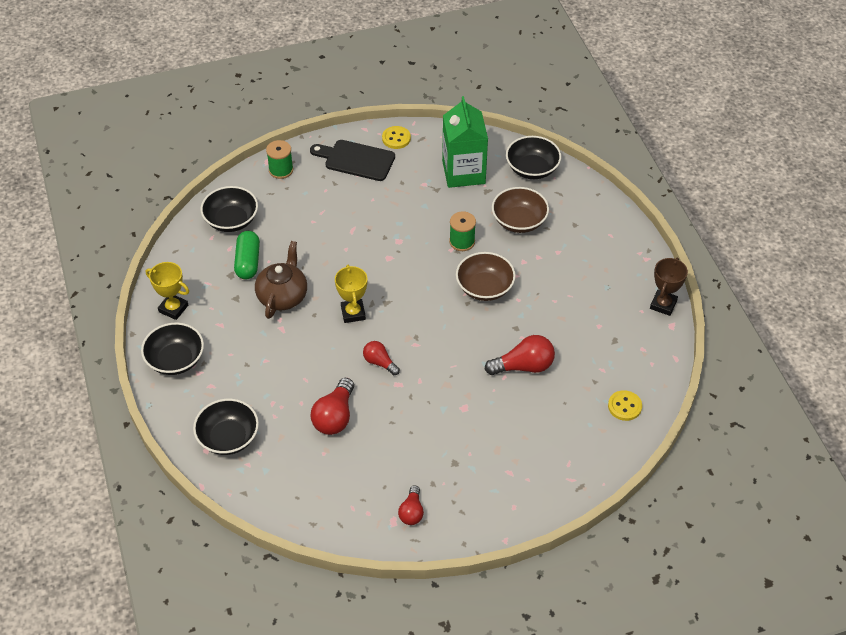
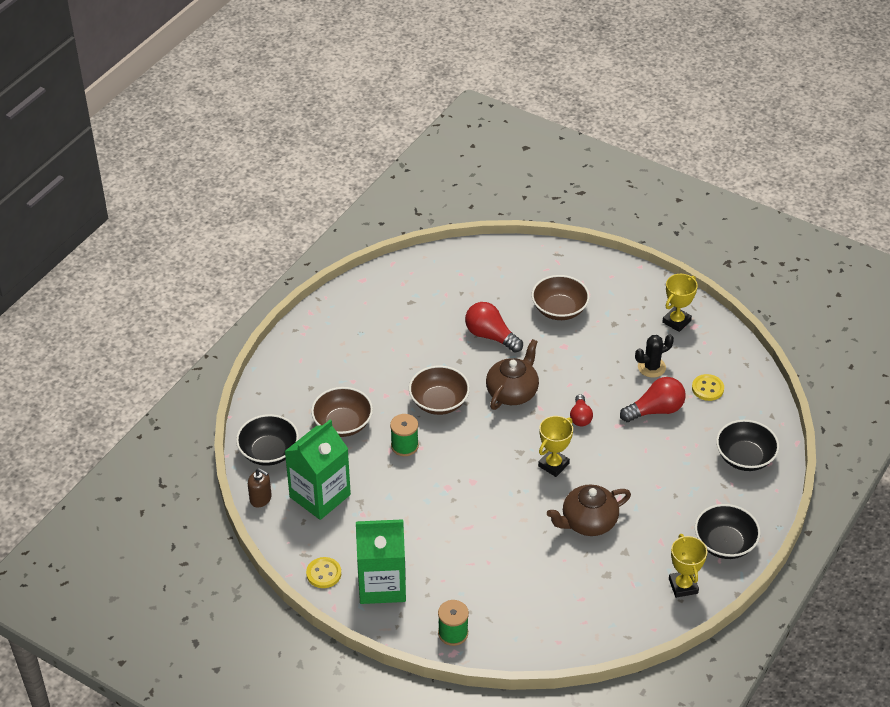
camera: 130 degrees left, 5 degrees down
(231, 220) = (550, 623): black bowl -> none
(248, 262) = (581, 573): green capsule -> none
(356, 160) = (382, 584): black cutting board -> green carton
(380, 450) = (651, 367): none -> black cactus
(411, 512) = (676, 321): red light bulb -> yellow trophy
(449, 338) = (512, 392): none -> brown teapot
(493, 143) = (260, 498): none -> brown soap dispenser
(509, 436) = (559, 309): none -> brown bowl
(624, 406) = (466, 267): yellow button -> yellow button (707, 388)
(663, 305) = (346, 294): brown trophy -> none

